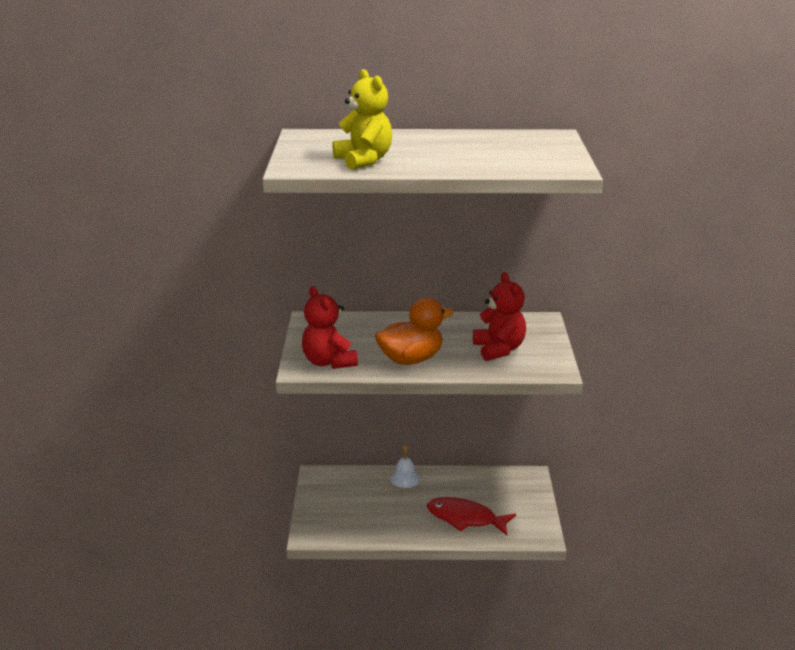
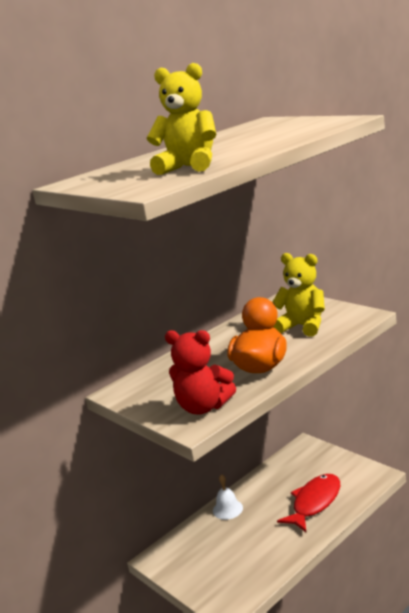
camera: 40 degrees left, 5 degrees down
(465, 518) = (315, 502): red fish -> red fish turned 150 degrees clockwise
(499, 349) = (303, 326): red teddy bear -> yellow teddy bear

